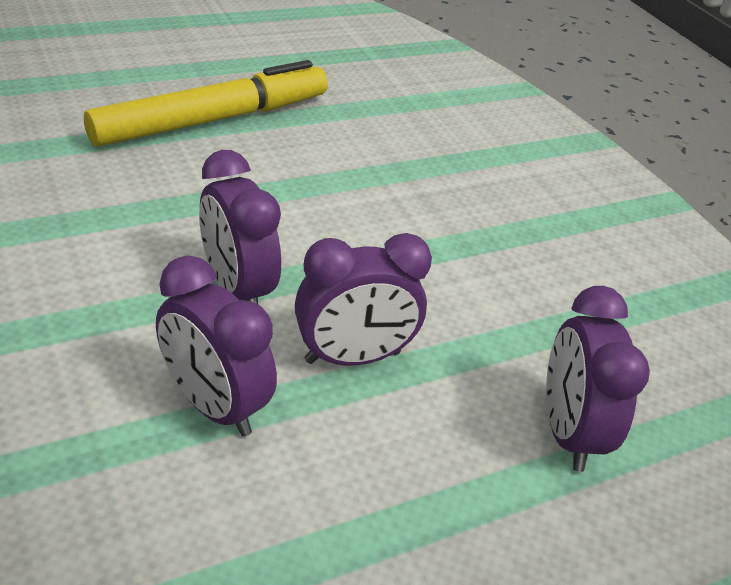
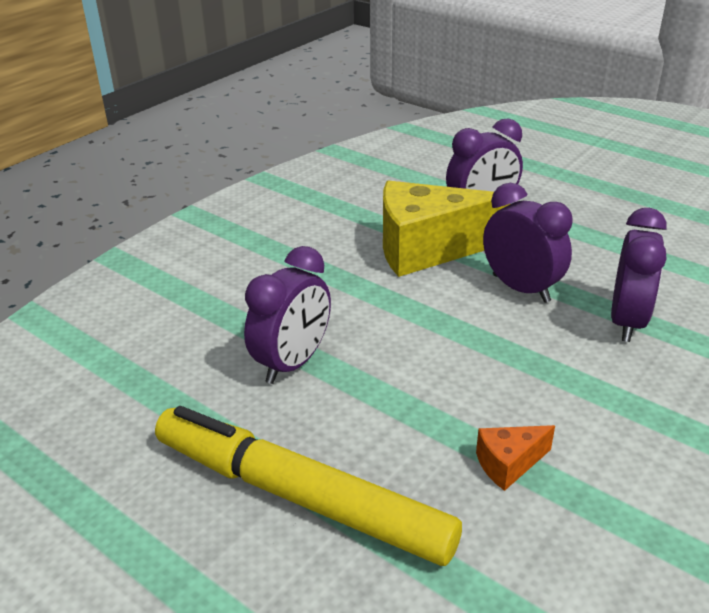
camera: 110 degrees left, 5 degrees down
(132, 209) = (508, 464): none -> orange cheese
(237, 289) = (525, 358): purple clock -> purple clock (292, 363)
(492, 327) = (426, 249): none -> yellow cheese

